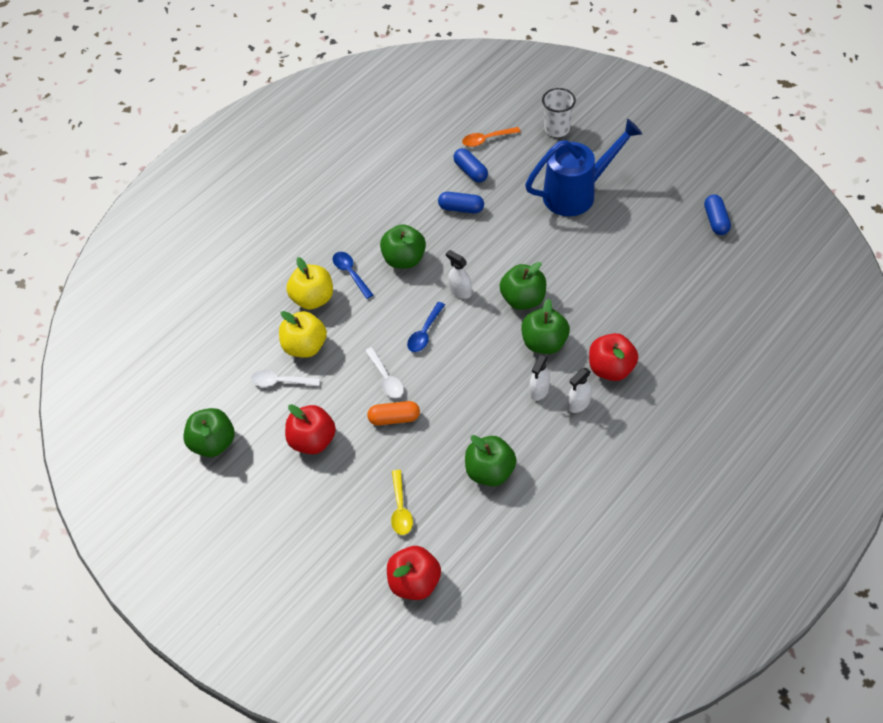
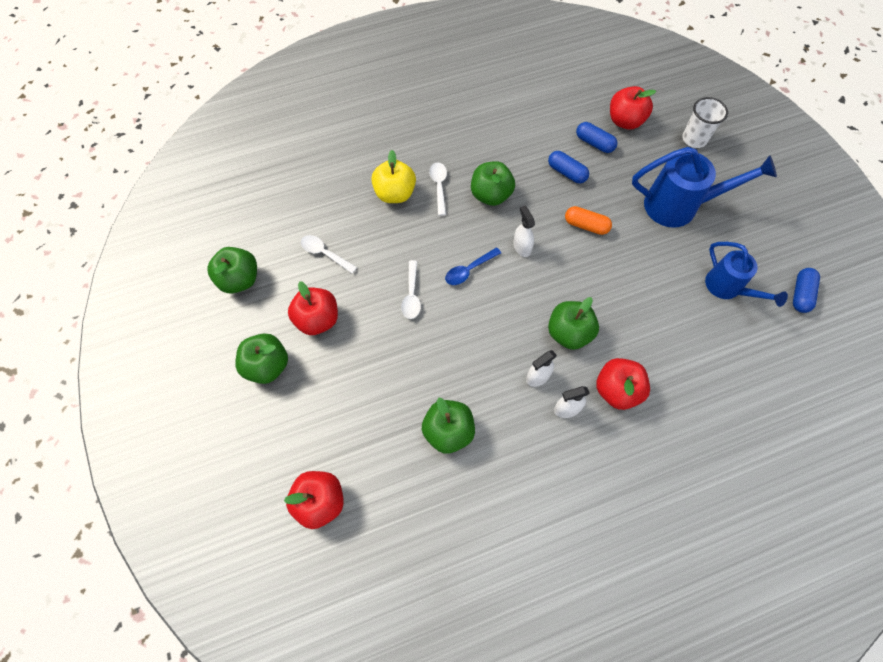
camera: 25 degrees right, 10 degrees up
(305, 346) = (363, 232): yellow apple -> none
(350, 273) = (439, 186): blue spoon -> white spoon
(394, 418) = (396, 335): orange capsule -> orange capsule (586, 225)
(400, 508) = (351, 423): yellow spoon -> none
(470, 171) = (594, 143): blue capsule -> blue capsule turned 45 degrees counterclockwise
(486, 139) = (625, 121): orange spoon -> red apple
(523, 299) = (573, 282): green apple -> green apple (267, 366)
(654, 243) = (727, 288): none -> blue watering can

